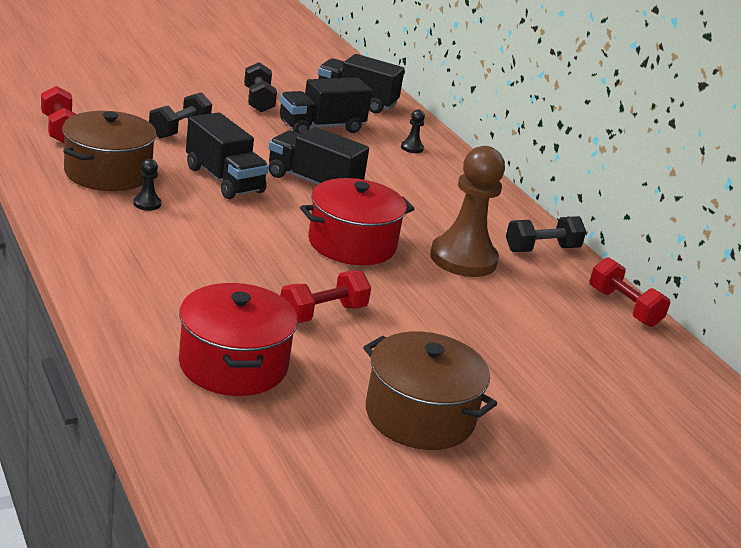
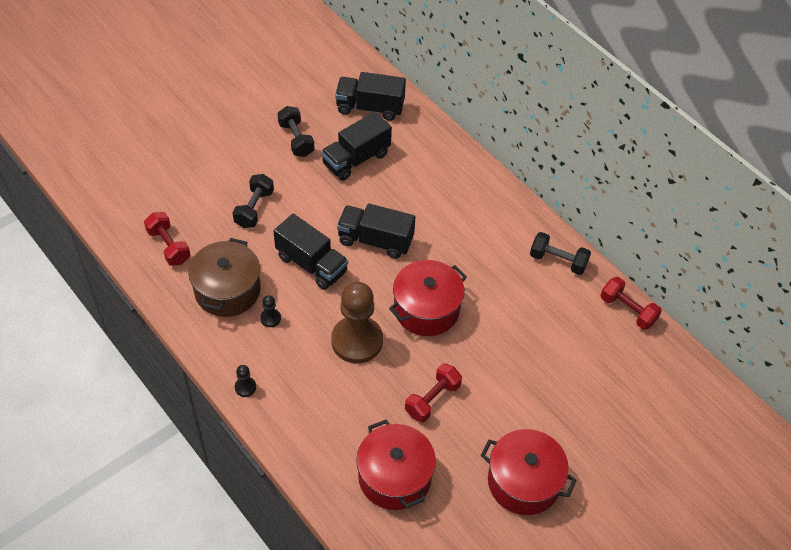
camera: 10 degrees left, 25 degrees up
(412, 148) = (431, 160): black pawn -> black pawn (245, 387)
(419, 416) = (523, 482): brown pot -> red pot
(463, 259) = (507, 296): brown pawn -> brown pawn (357, 341)
(542, 249) = (558, 261): black dumbbell -> black dumbbell turned 60 degrees clockwise

